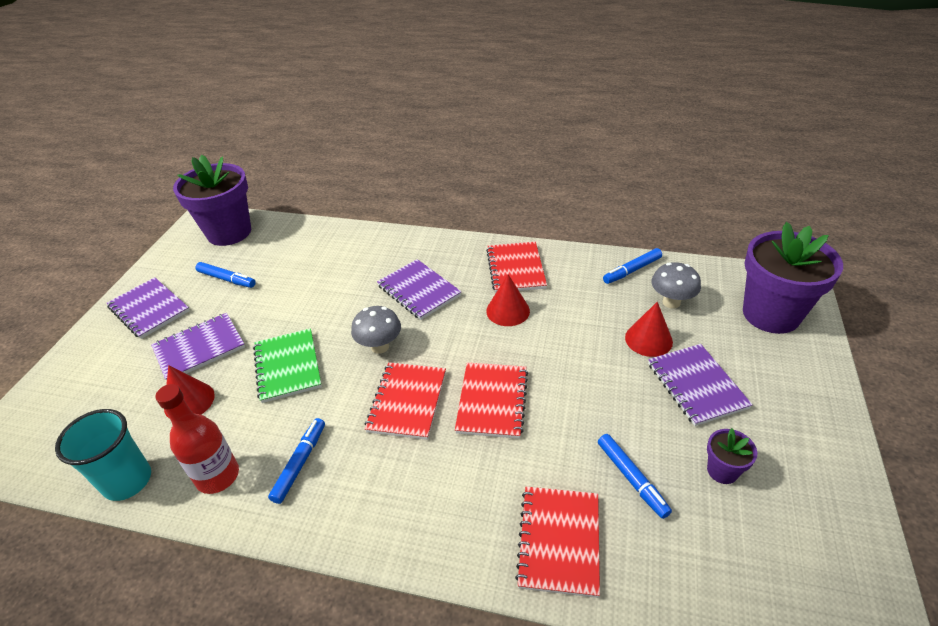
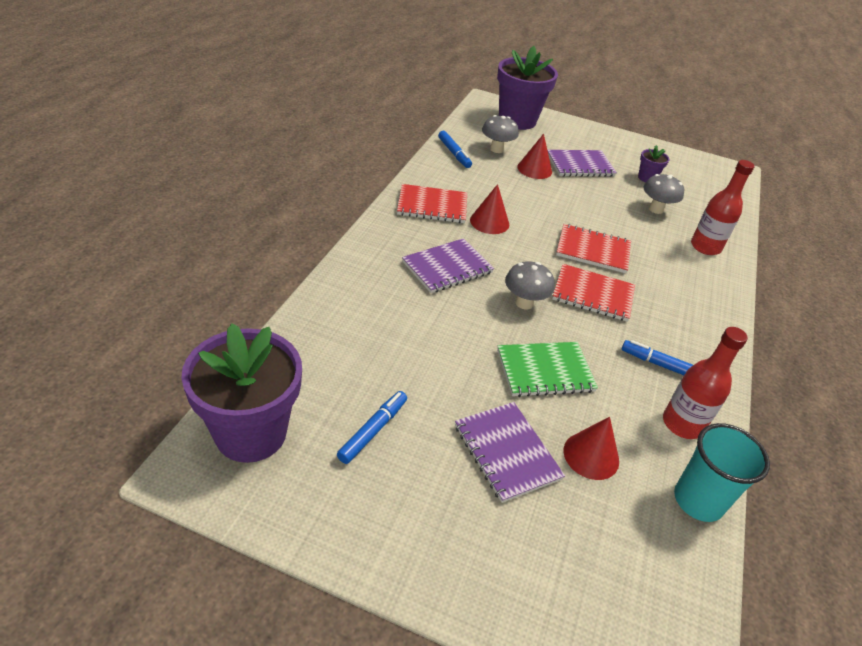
camera: 90 degrees left, 0 degrees up
(149, 309) = (416, 522): purple notebook -> none
(559, 541) = (705, 247): red notebook -> red bottle
(631, 478) = (656, 209): blue marker -> grey mushroom

